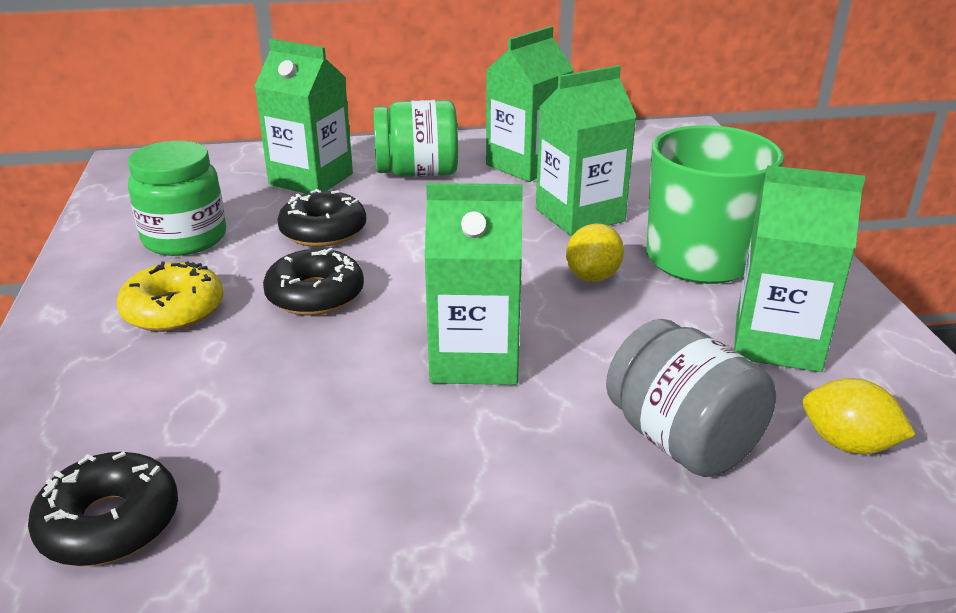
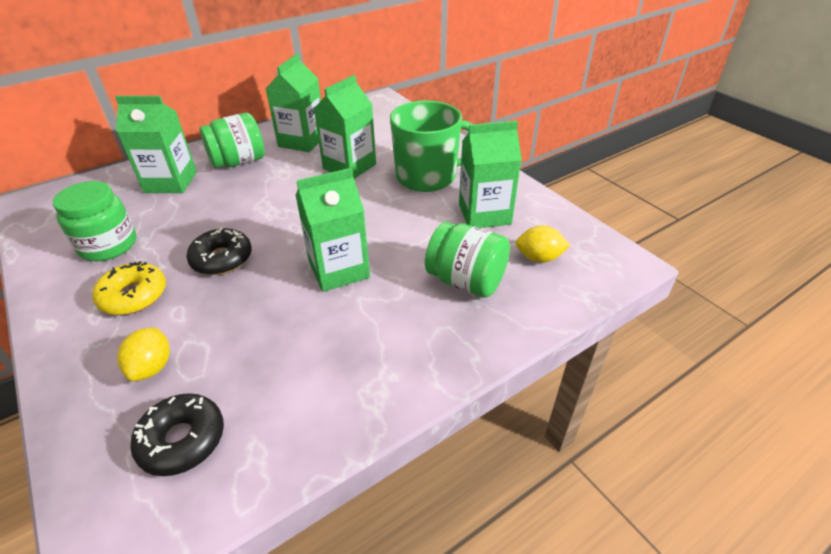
camera: 25 degrees left, 10 degrees up
(323, 231) = (201, 216): black donut -> none
(593, 276) = (376, 202): yellow lemon -> yellow lemon (152, 367)
(681, 440) = (466, 281): grey jar -> green jar

